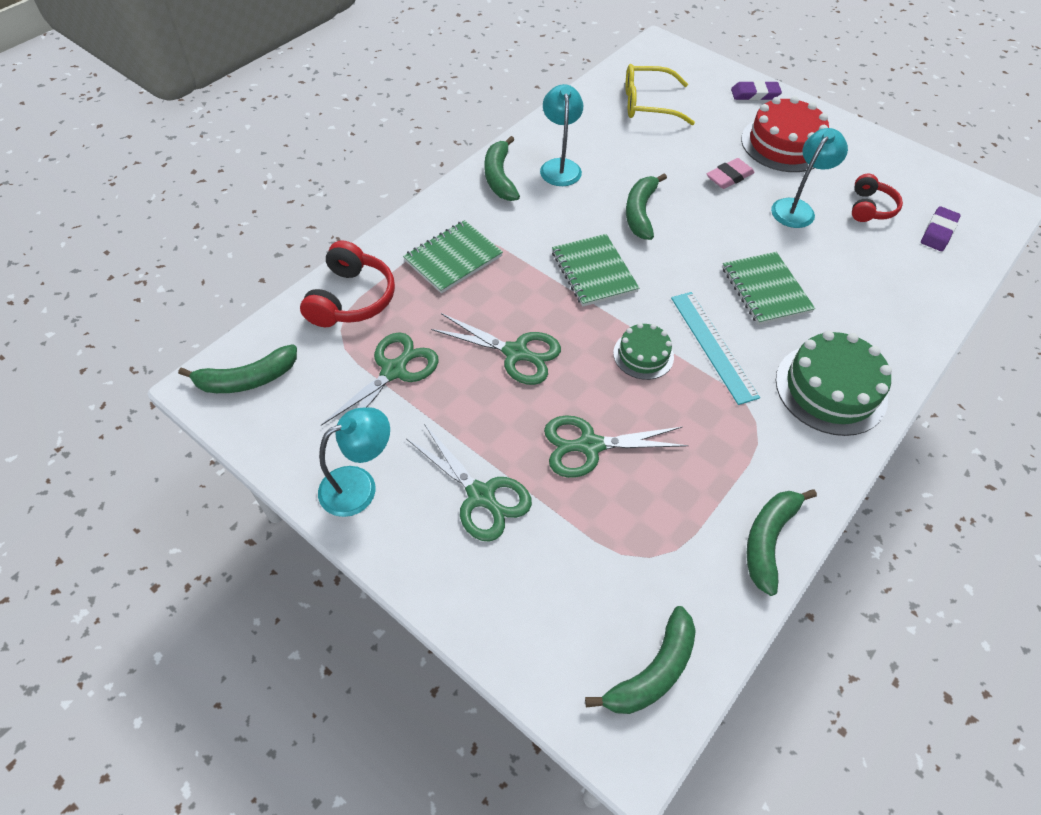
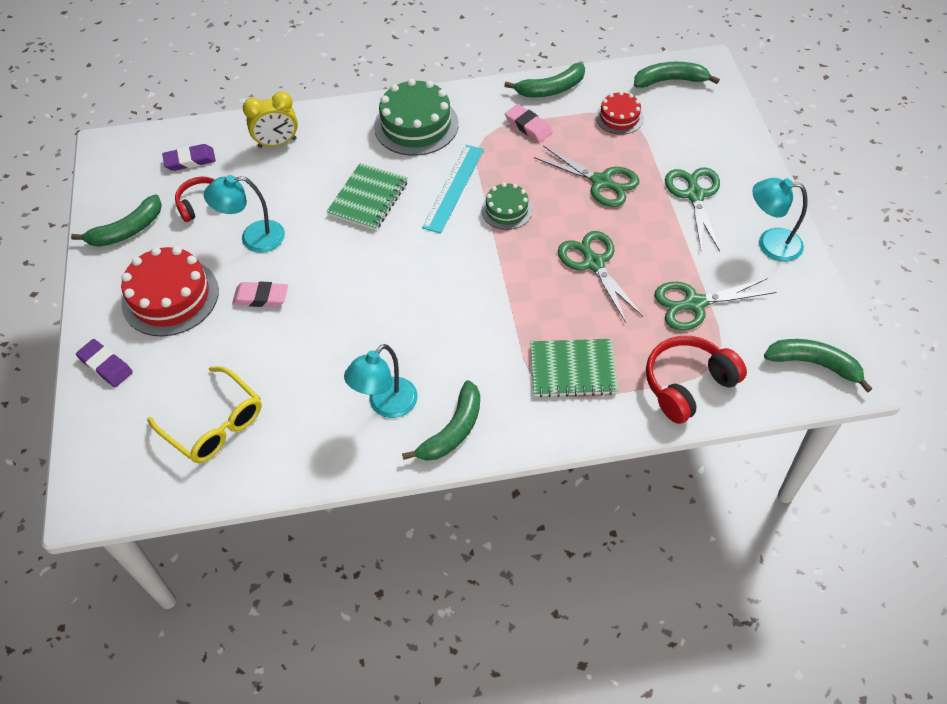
camera: 135 degrees left, 0 degrees up
(594, 272) = (472, 287): green notebook -> none
(640, 212) = (375, 313): green banana -> green banana (127, 230)
(654, 553) = (619, 117): none -> red cake
(732, 466) = (528, 126): none -> pink eraser
(907, 289) = (277, 143): none -> yellow clock

